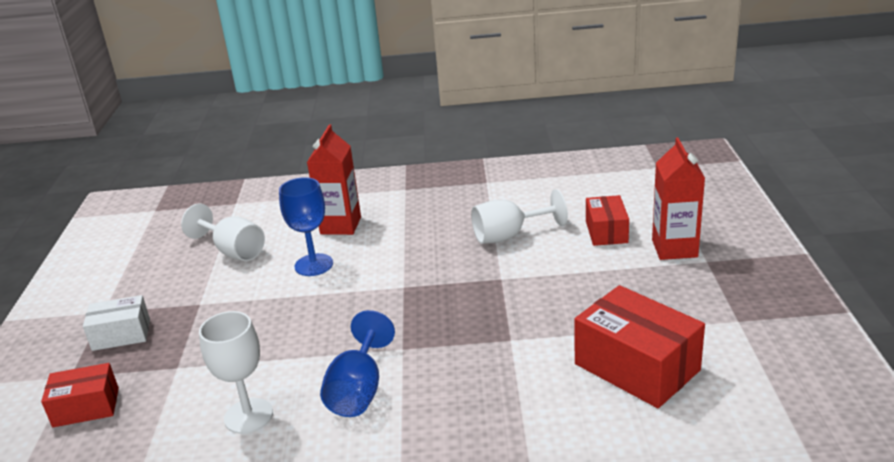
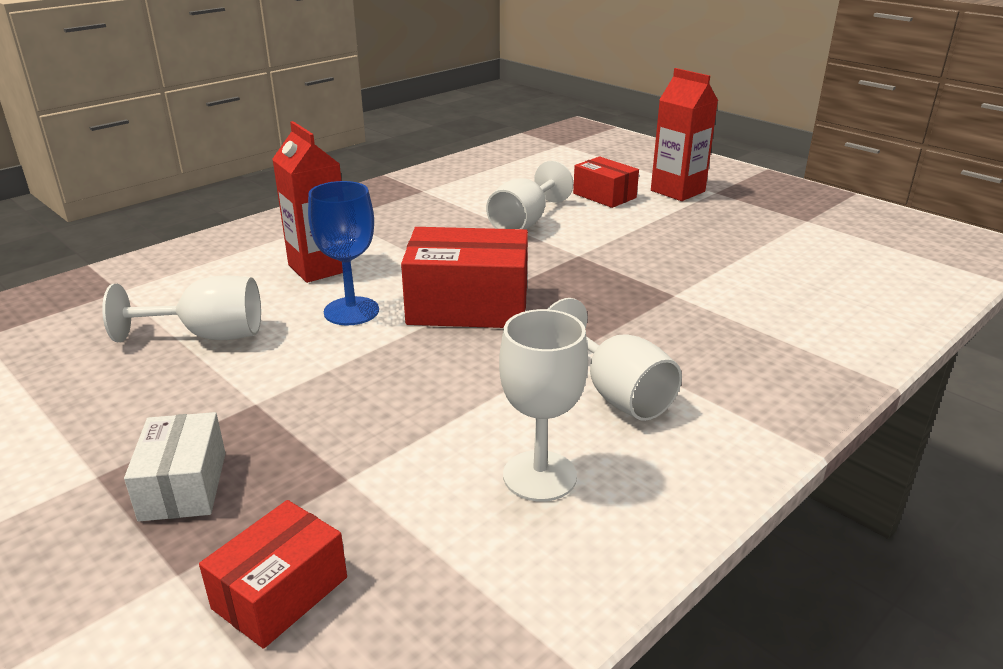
camera: 45 degrees left, 0 degrees up
(121, 334) = (183, 486): white box -> white box turned 45 degrees counterclockwise
(358, 390) = (615, 393): blue goblet -> white goblet
(636, 367) = (802, 274): red box -> red box (468, 306)

